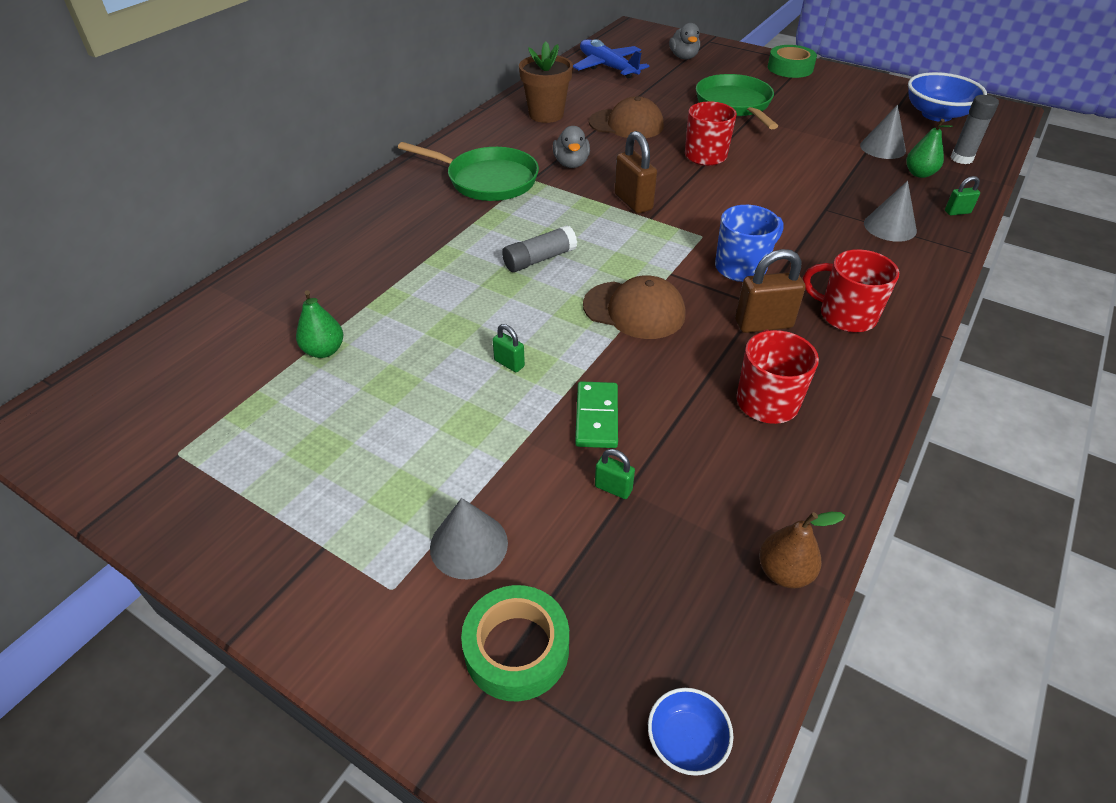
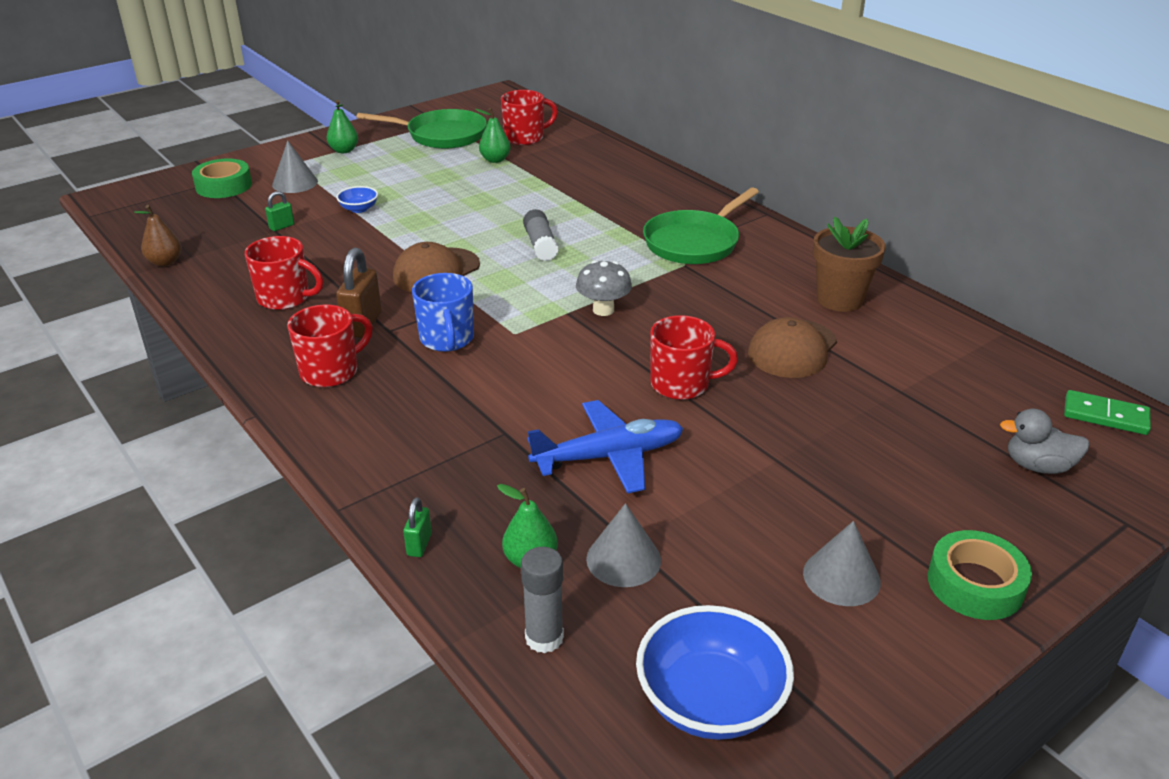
camera: 110 degrees right, 10 degrees down
(239, 344) = (525, 138): none -> red mug
(320, 537) = (344, 150): none -> green pear
(509, 363) = (423, 213): green padlock -> none
(571, 164) = (706, 292): grey duck -> none
(596, 417) = (342, 233): green domino -> green domino (1105, 416)
(608, 67) = (995, 378): blue plane -> blue plane (608, 457)
(633, 202) = (603, 310): brown padlock -> grey mushroom
(686, 741) = (130, 214): blue bowl -> blue bowl (359, 209)
(734, 105) = (827, 459): green pan -> green pan (442, 135)
(890, 227) = (434, 467): grey cone -> grey cone (841, 577)

